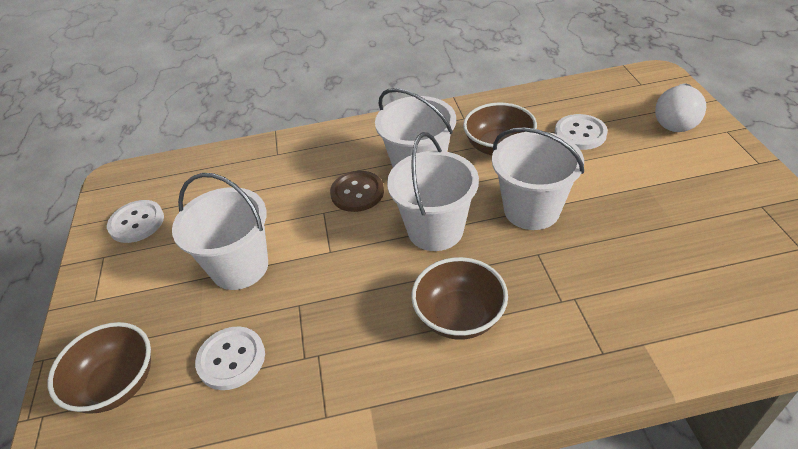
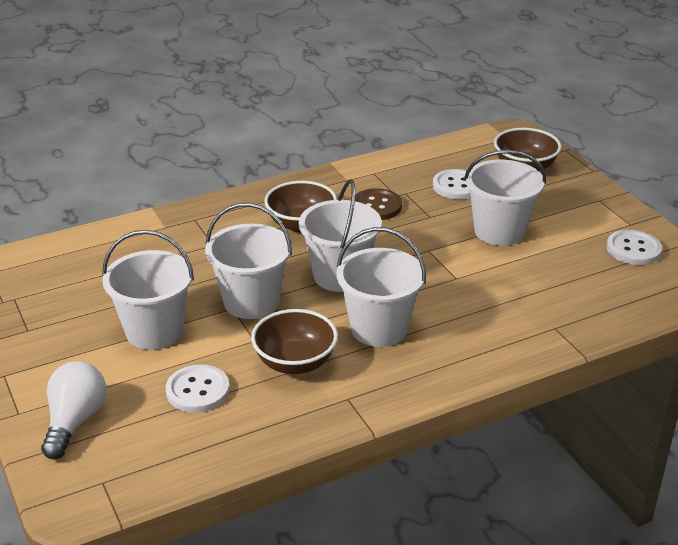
camera: 160 degrees right, 10 degrees down
(357, 193) = (433, 298): brown button -> brown button (376, 206)
(627, 189) = (154, 331): none -> white bucket

